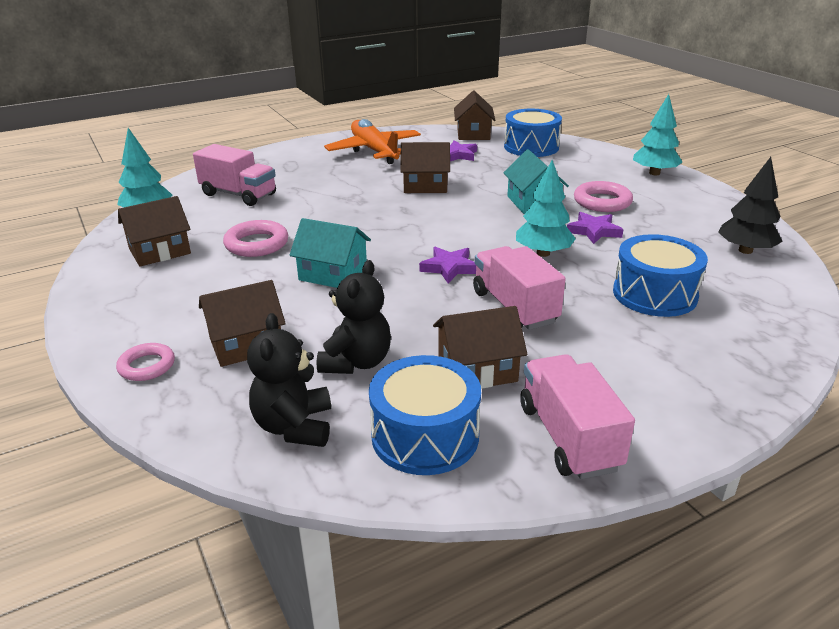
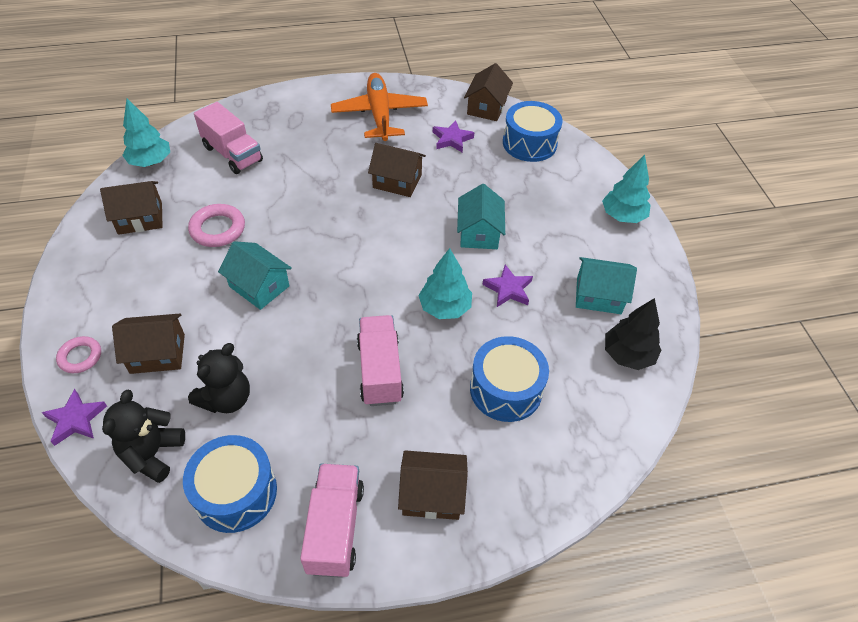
camera: 15 degrees right, 20 degrees up
(449, 268) = (355, 305): purple star -> purple star (76, 419)
(477, 370) = (310, 435): brown house -> brown house (432, 494)
(602, 202) = (543, 248): pink ring -> none
(681, 220) = (598, 295): none -> turquoise house

